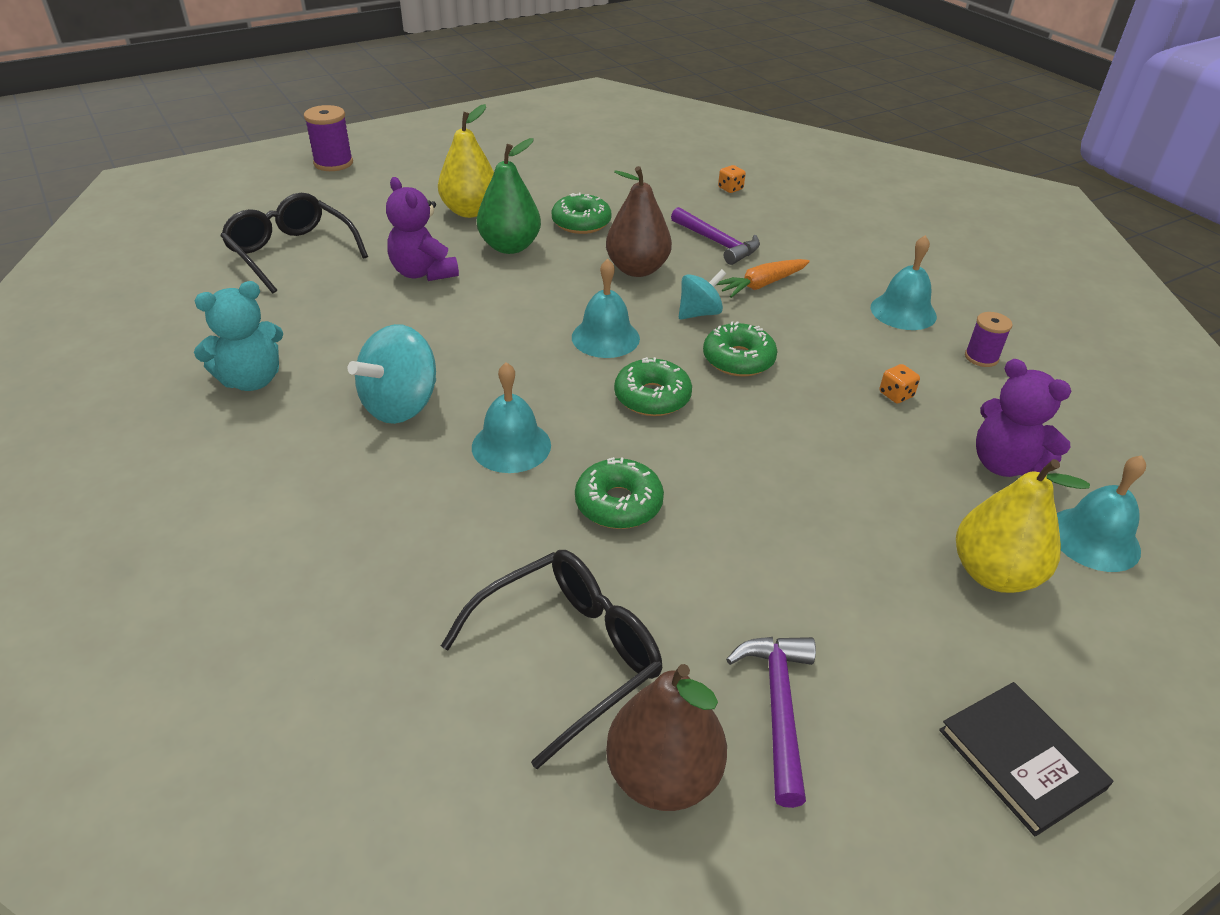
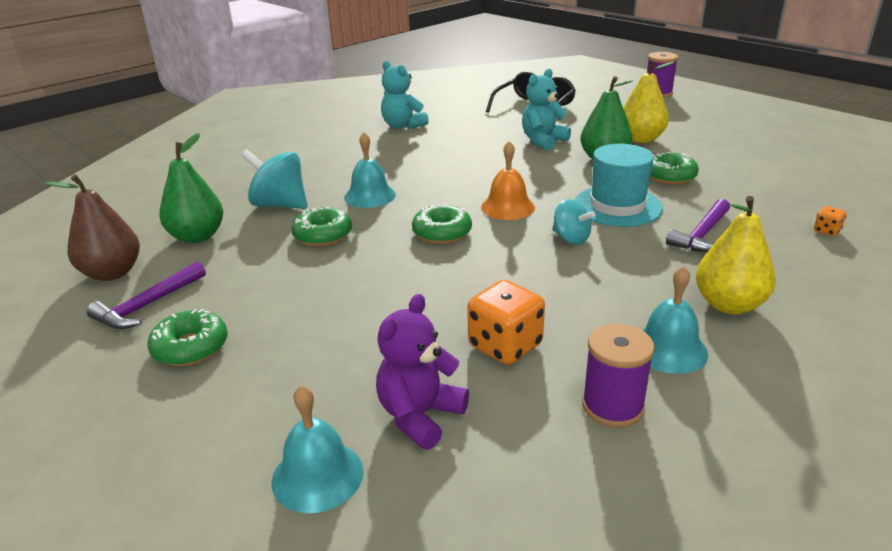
camera: 80 degrees right, 10 degrees down
(401, 405) = (396, 161): turquoise spinning top -> turquoise spinning top (279, 205)
(423, 273) = (543, 141): purple teddy bear -> turquoise teddy bear
(567, 656) = (197, 237): black glasses -> green pear
(605, 337) = (507, 207): turquoise bell -> orange bell
(637, 269) = (617, 206): brown pear -> turquoise hat
(738, 359) = (513, 262): green donut -> green donut (190, 347)
(762, 285) = (646, 263): orange carrot -> none
(778, 708) = (148, 305): purple hammer -> purple hammer turned 135 degrees clockwise
(896, 395) = (505, 346): orange dice -> orange dice, size x2.11
(981, 357) = (612, 406): purple spool -> purple spool, size x1.54
(993, 574) = (265, 402): yellow pear -> yellow pear (729, 305)
(1020, 759) = (81, 408): black book -> none

